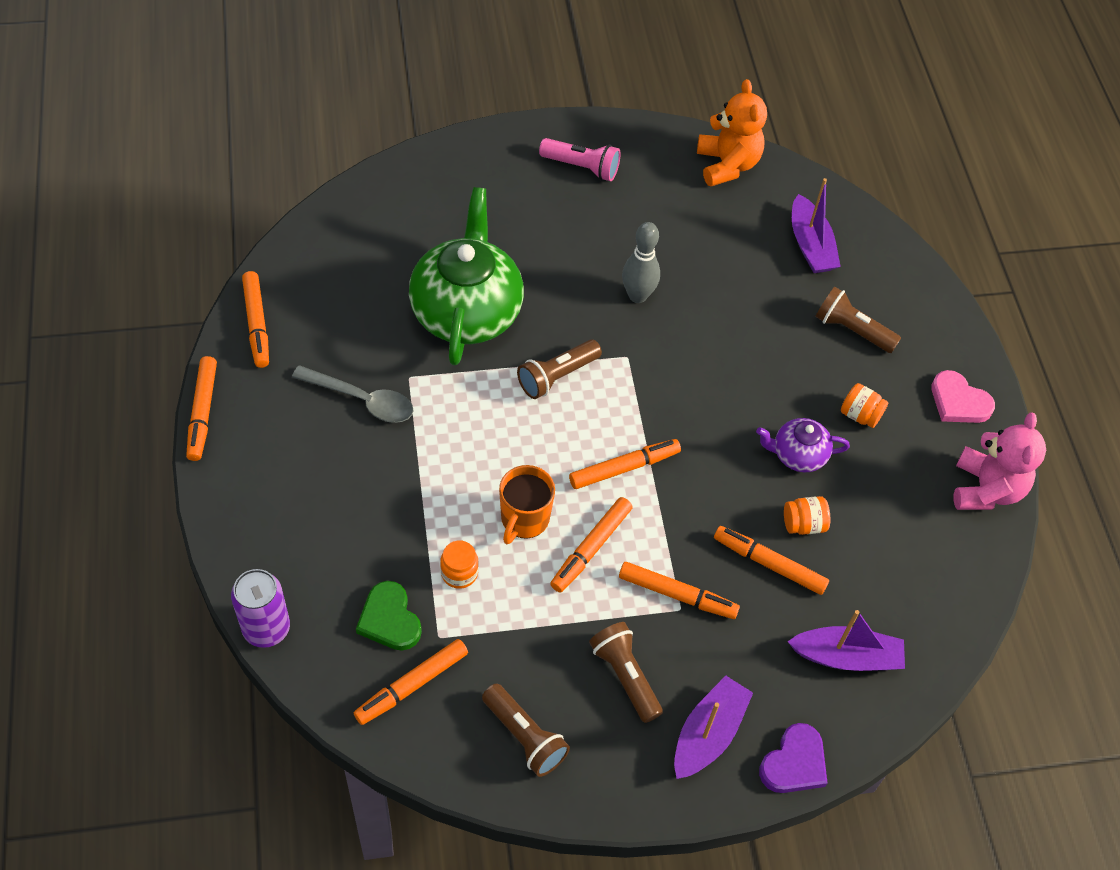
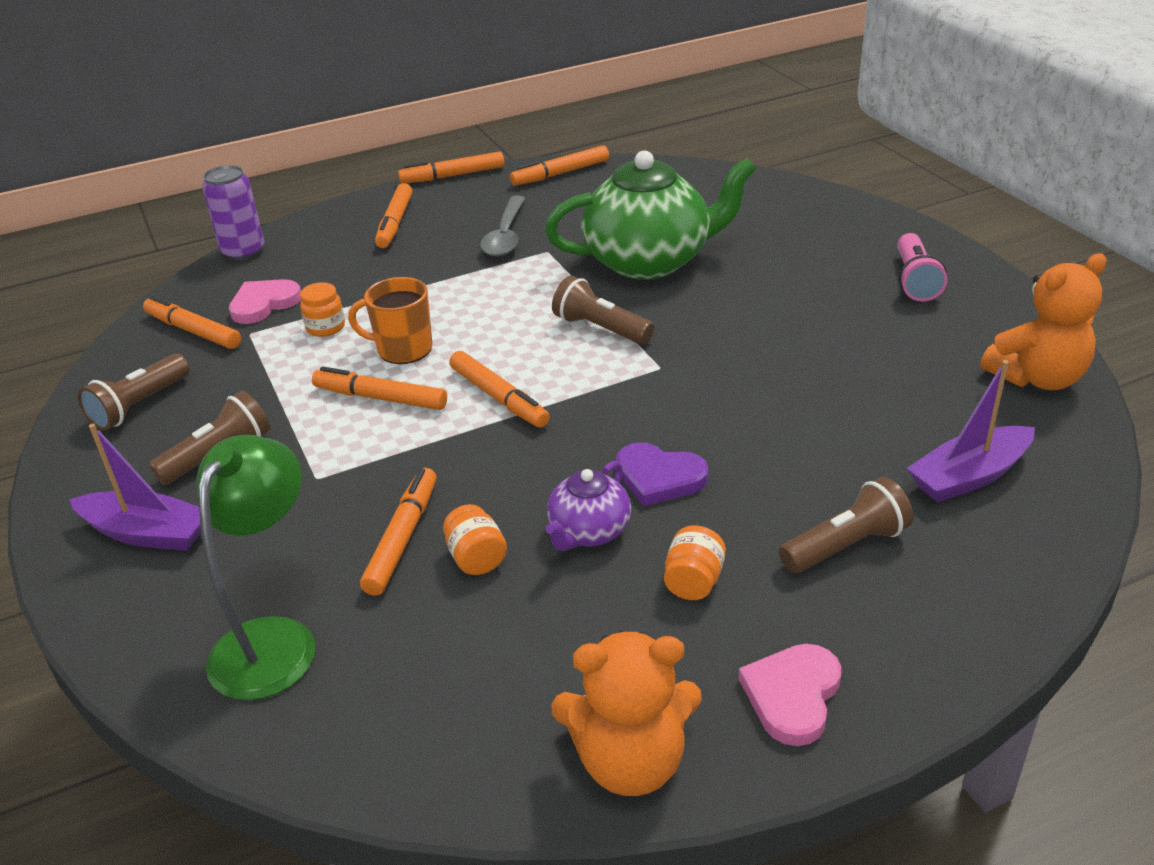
camera: 80 degrees right, 20 degrees down
(389, 619) = (264, 304): green heart -> pink heart
(637, 296) = (756, 356): grey bowling pin -> none
(677, 595) = (336, 471): orange marker -> orange marker (395, 223)
(794, 763) = (107, 617): purple heart -> purple heart (659, 477)
(797, 455) = (588, 532): purple teapot -> purple teapot turned 135 degrees counterclockwise
(846, 657) = (273, 640): purple boat -> green lamp
(852, 330) = (846, 546): brown flashlight -> brown flashlight turned 45 degrees clockwise
(986, 489) = (630, 761): pink teddy bear -> orange teddy bear

